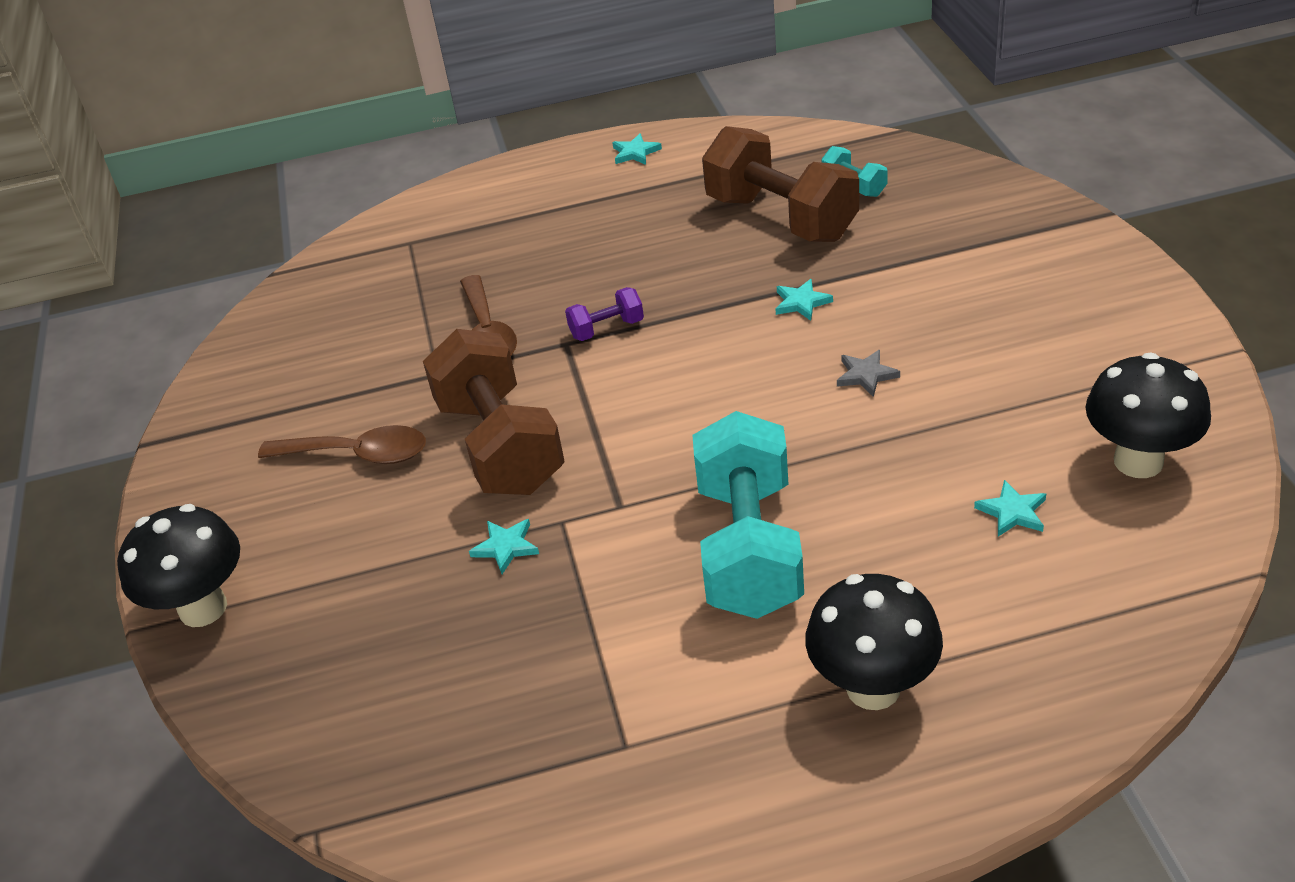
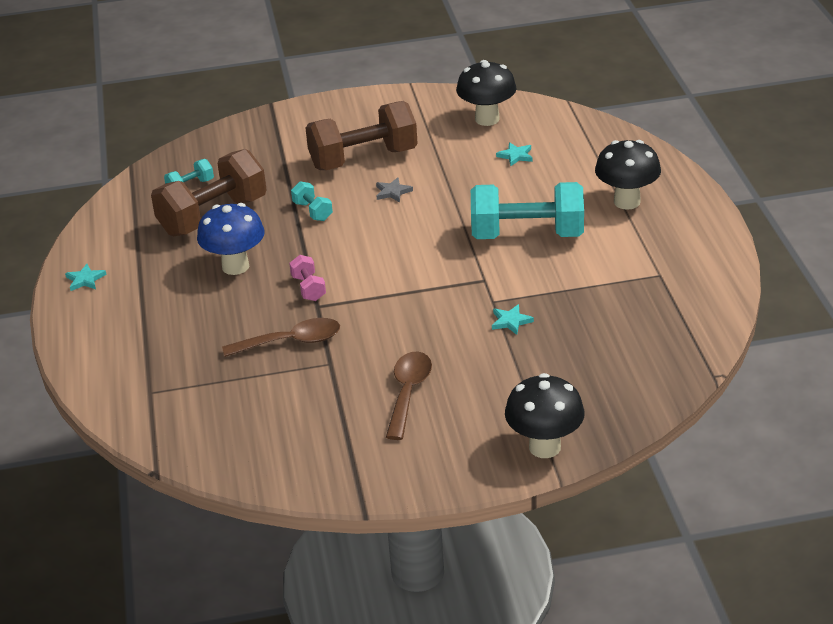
camera: 90 degrees left, 5 degrees down
(500, 446) = (417, 329): brown dumbbell -> brown dumbbell (363, 159)
(607, 329) = (308, 288): purple dumbbell -> pink dumbbell
(661, 258) = (235, 266): none -> blue mushroom
(801, 302) = (312, 211): turquoise star -> turquoise dumbbell

